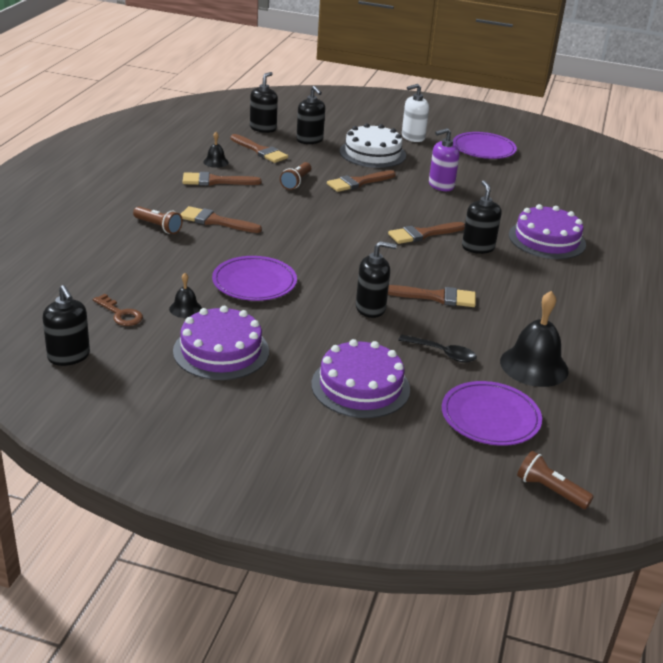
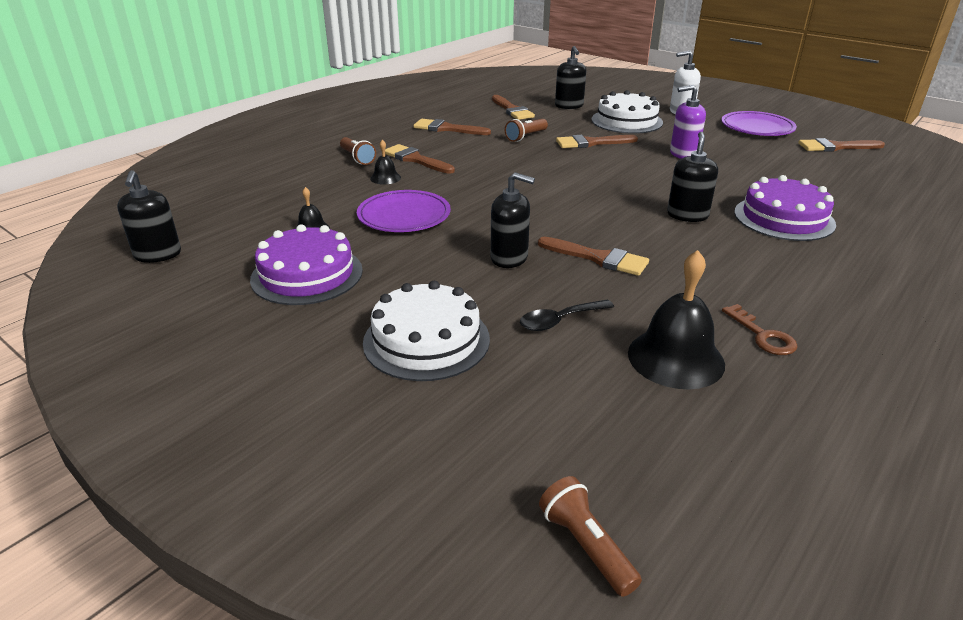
camera: 25 degrees right, 0 degrees up
(120, 314) = (245, 225): brown key -> brown key (762, 335)
(216, 162) = (461, 114): black bell -> black bell (385, 178)
(263, 128) = (530, 94): black soap dispenser -> none
(360, 386) = (426, 340): purple cake -> white cake
(423, 234) = (629, 195): brown brush -> brown brush (836, 147)
(442, 353) = (560, 321): black spoon -> black spoon turned 105 degrees clockwise
(490, 417) = (567, 413): purple plate -> none

